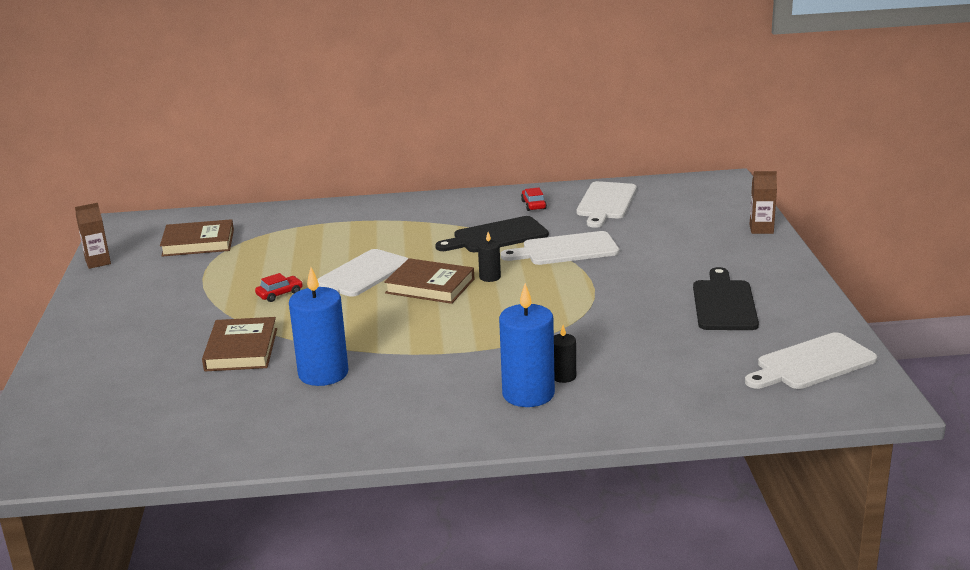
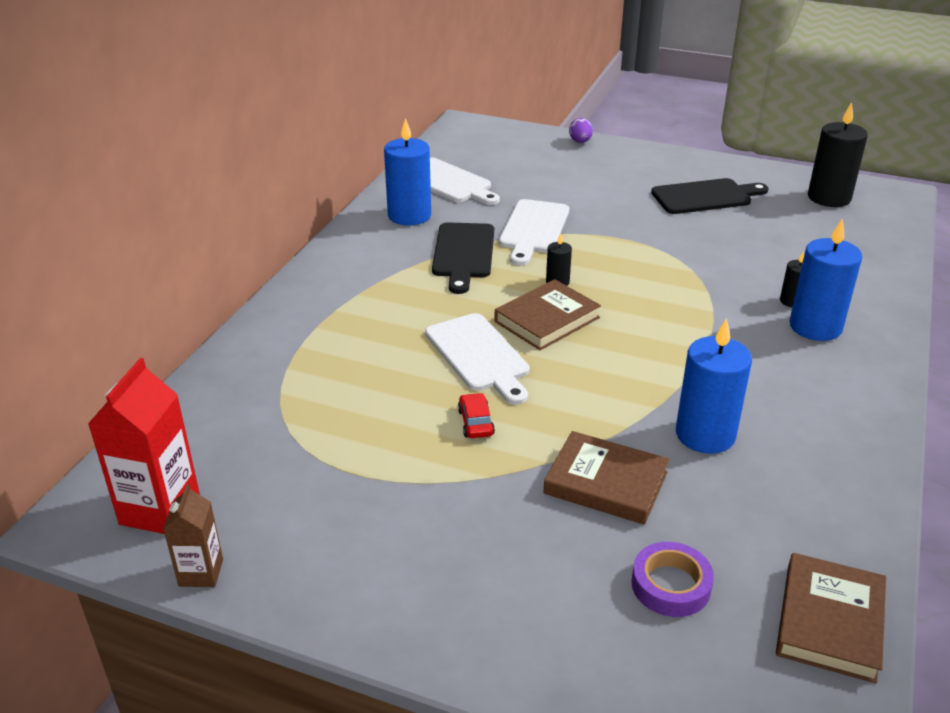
camera: 65 degrees left, 10 degrees up
(142, 237) = (160, 509): none -> red carton
(148, 392) = (670, 585): none -> purple tape
(198, 243) = (243, 458): brown book -> brown book (829, 621)
(533, 205) = (409, 215): red car -> blue candle
(724, 303) = (705, 197): black cutting board -> black cutting board turned 135 degrees clockwise
(761, 229) = (580, 142): brown carton -> purple egg
(812, 363) = (829, 198): white cutting board -> black candle

